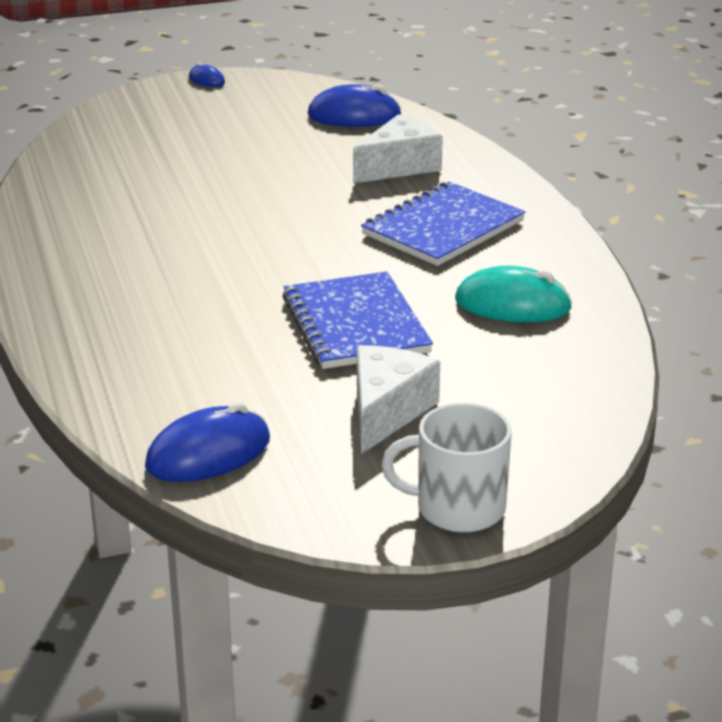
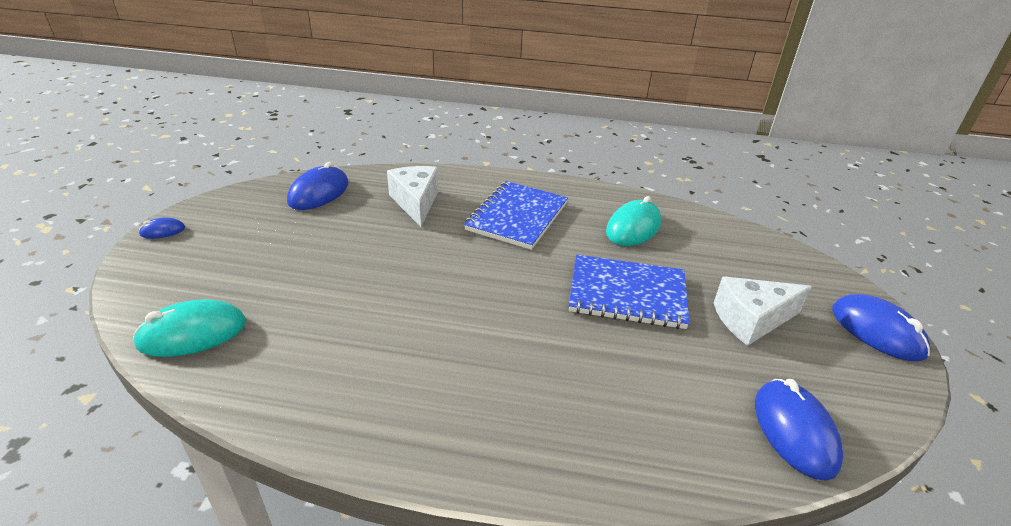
camera: 65 degrees left, 5 degrees up
(89, 145) = (192, 333): none -> turquoise mouse
(386, 411) = (751, 320): white cheese -> white cheese turned 60 degrees counterclockwise
(443, 228) = (517, 217): blue notebook -> blue notebook turned 45 degrees clockwise
(458, 508) = (877, 331): white mug -> blue mouse

